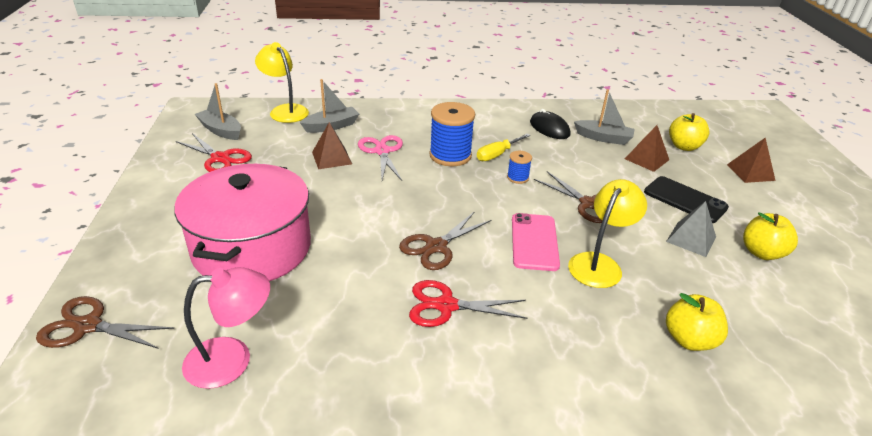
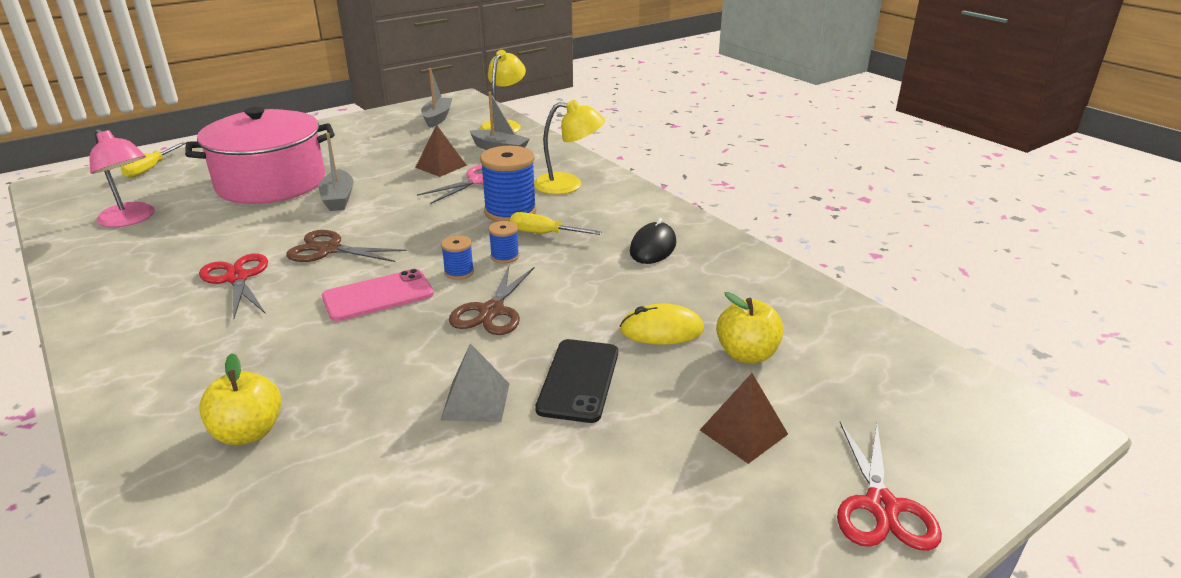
camera: 60 degrees right, 5 degrees down
(88, 326) = (150, 168): brown scissors -> yellow screwdriver
(220, 158) = (393, 132): red scissors -> red scissors (881, 506)
(525, 200) = (459, 272): none -> blue spool
(599, 264) = (364, 343): yellow lamp -> yellow lamp (568, 185)
(603, 138) = (679, 287): grey boat -> grey boat (338, 198)
(646, 159) = (661, 330): brown pyramid -> yellow mouse
(762, 253) = (493, 472): yellow apple -> none

